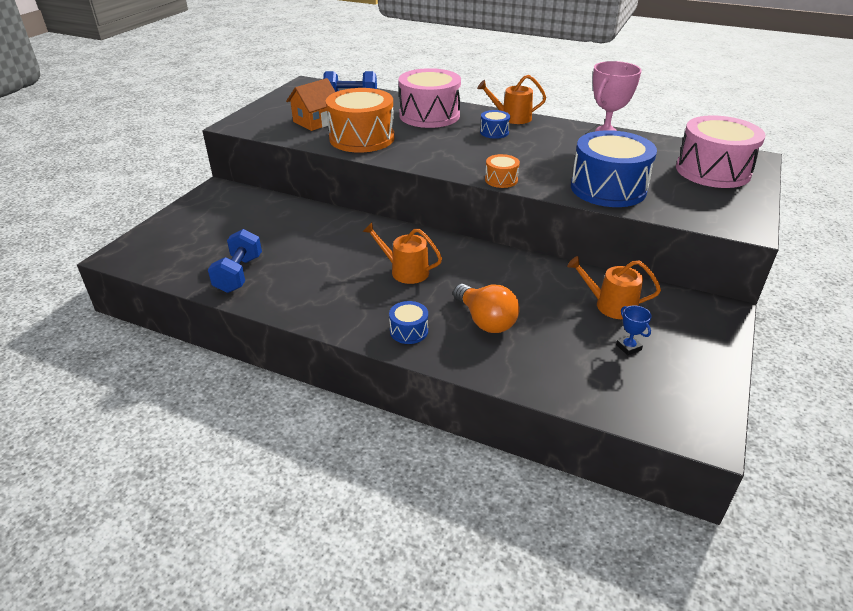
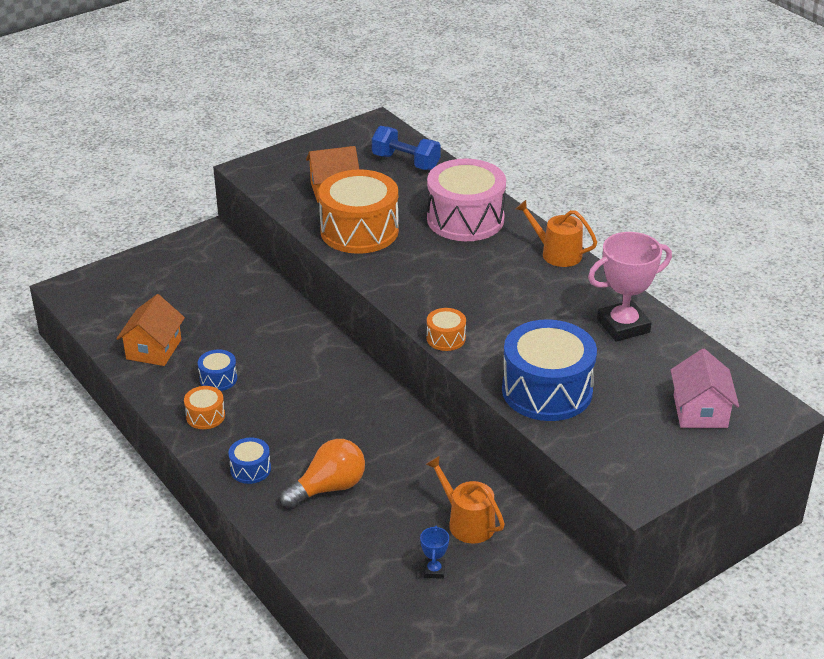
camera: 30 degrees right, 0 degrees up
(239, 274) = (154, 349): blue dumbbell -> orange house
(331, 306) = (205, 416): none -> orange drum
(405, 271) = (305, 404): orange watering can -> none
(485, 321) = (329, 488): orange light bulb -> orange light bulb turned 120 degrees counterclockwise
(494, 132) = (511, 269): blue drum -> blue drum (218, 379)
(713, 171) = (700, 411): pink drum -> pink house

